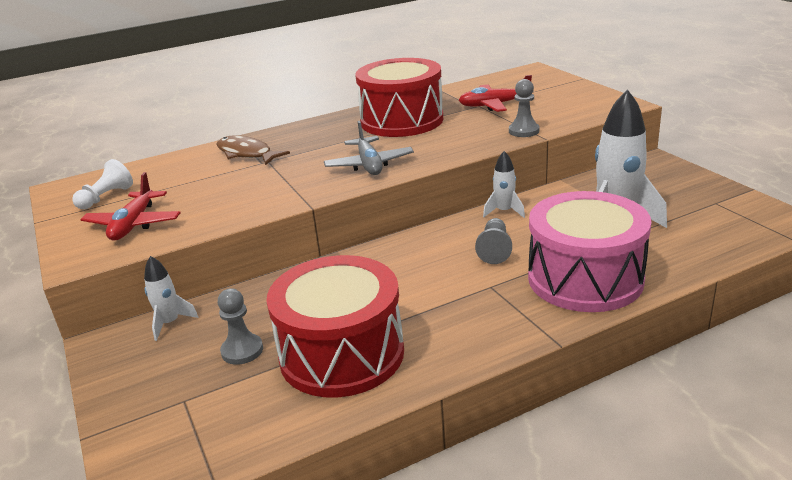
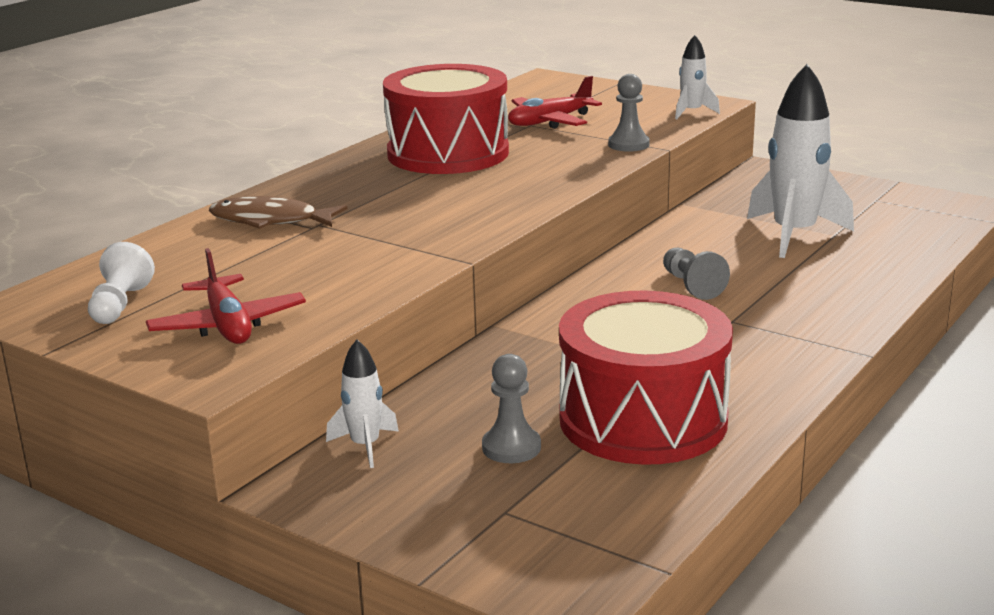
camera: 30 degrees left, 5 degrees down
(369, 165) = (478, 206): grey plane -> none
(504, 211) = (654, 246): white rocket -> white rocket (692, 112)
(585, 279) = (825, 293): pink drum -> none

